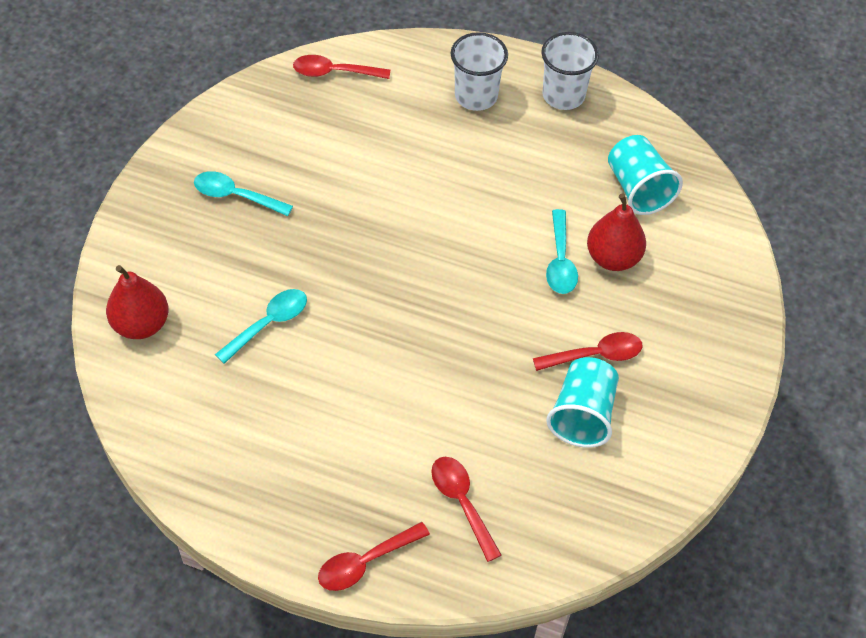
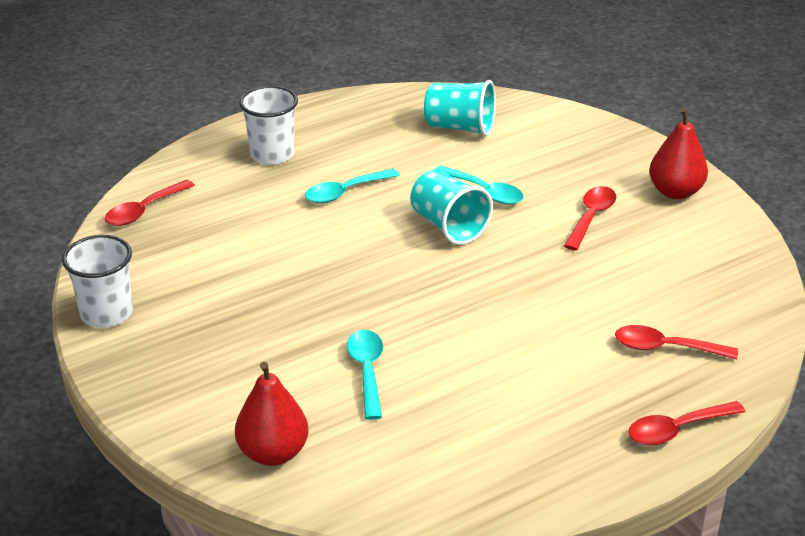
camera: 50 degrees left, 20 degrees down
(235, 196) = (201, 326): turquoise spoon -> turquoise spoon (345, 192)
(365, 562) = (677, 429): red spoon -> red spoon turned 60 degrees clockwise
(563, 95) = (328, 117): white cup -> white cup (106, 313)
(582, 414) = (640, 249): turquoise cup -> turquoise cup (448, 226)
(613, 258) = (510, 167): red pear -> red pear (675, 192)

